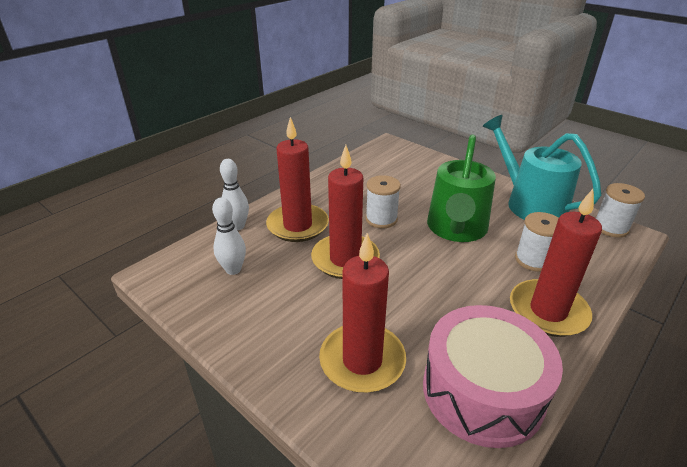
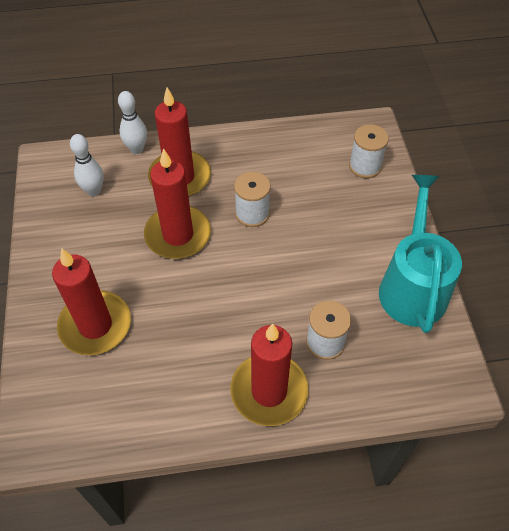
camera: 40 degrees right, 20 degrees up
(456, 229) = (302, 267): green watering can -> none
(482, 391) = (141, 405): pink drum -> none
(610, 228) = (452, 366): white spool -> white spool (365, 166)

